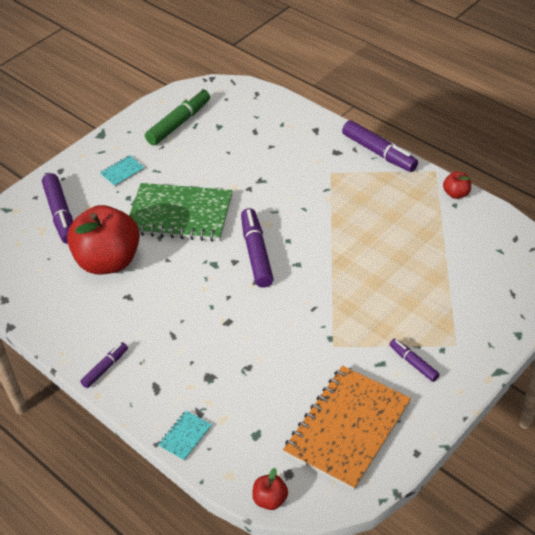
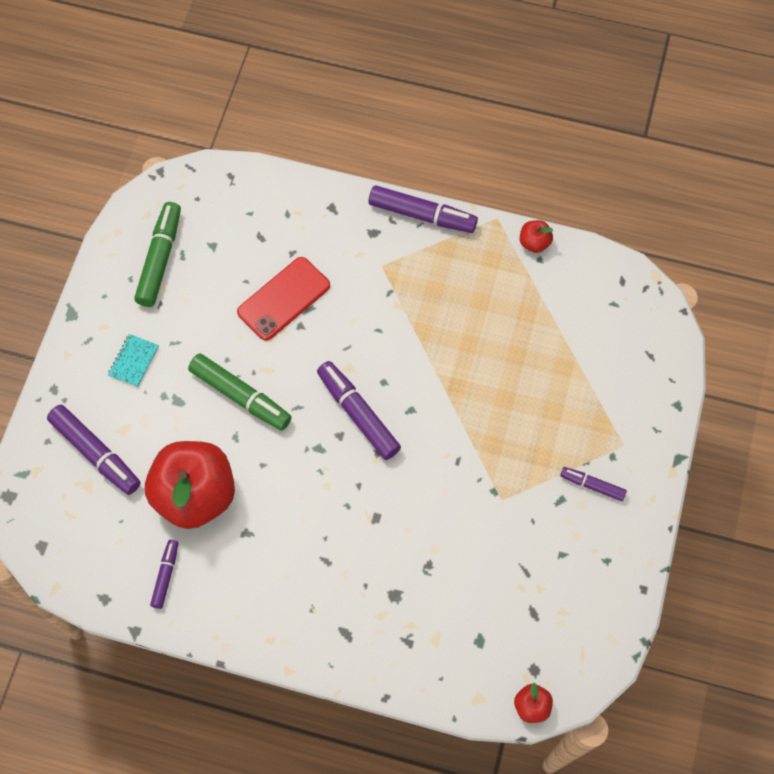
camera: 30 degrees left, 20 degrees up
(105, 368) = (276, 634): purple marker -> purple marker (165, 576)
(180, 215) = (240, 396): green notebook -> green marker
(185, 436) = (409, 676): turquoise notebook -> none
(247, 170) = (284, 299): none -> red phone
(347, 428) = (565, 592): orange notebook -> none

